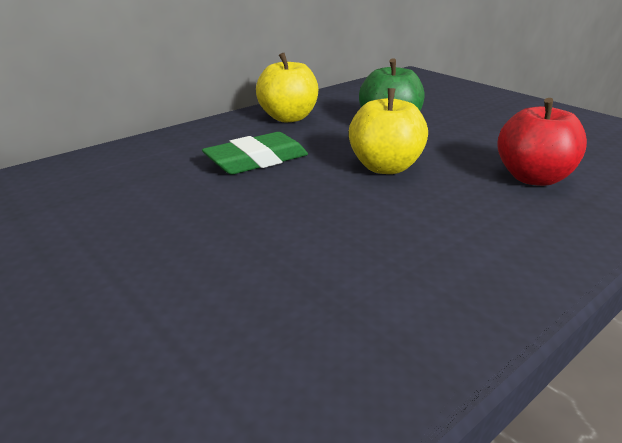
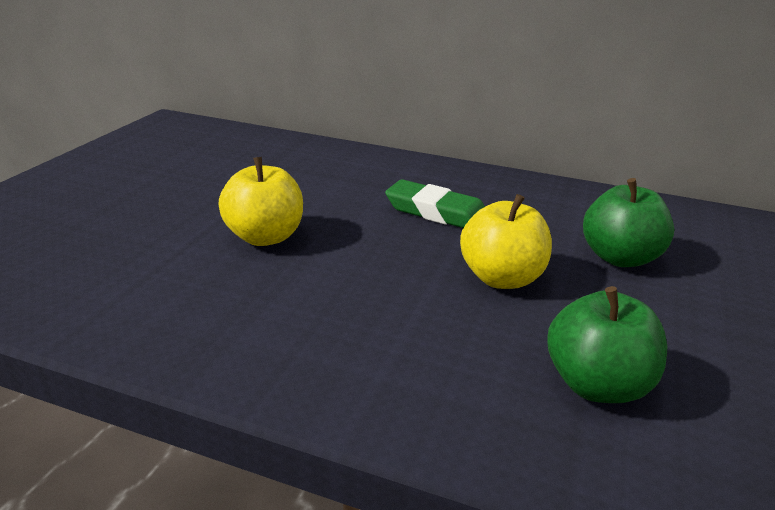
camera: 60 degrees right, 0 degrees up
(288, 118) = (551, 199): yellow apple -> yellow apple (265, 237)
(533, 178) = (597, 385): red apple -> green apple

